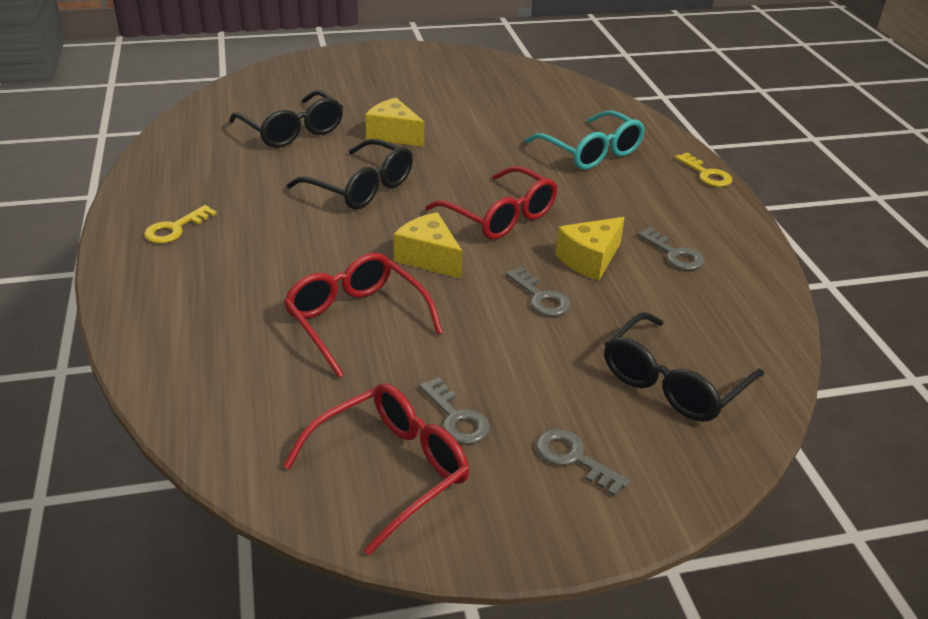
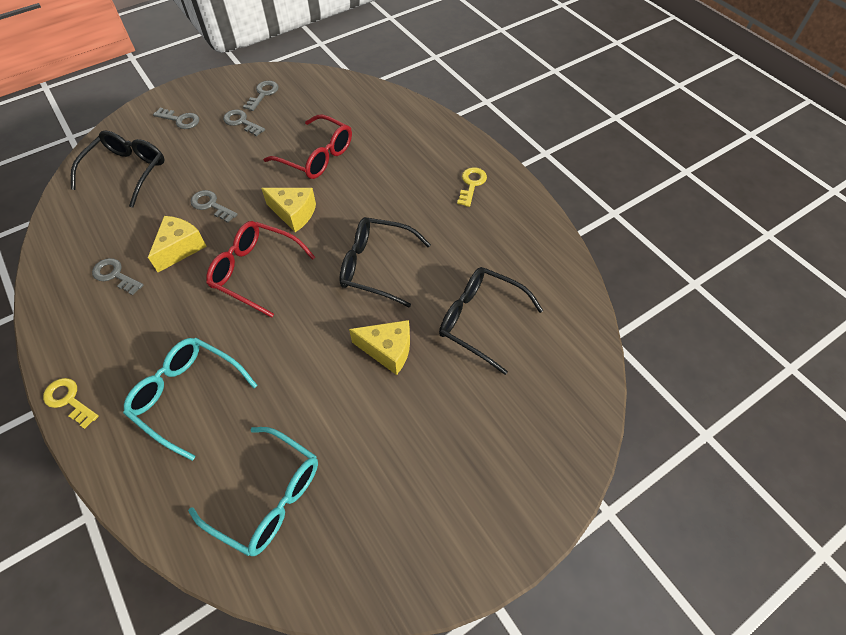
camera: 160 degrees right, 20 degrees up
(391, 470) = (263, 94): red glasses -> grey key
(533, 96) = (268, 497): none -> turquoise glasses

